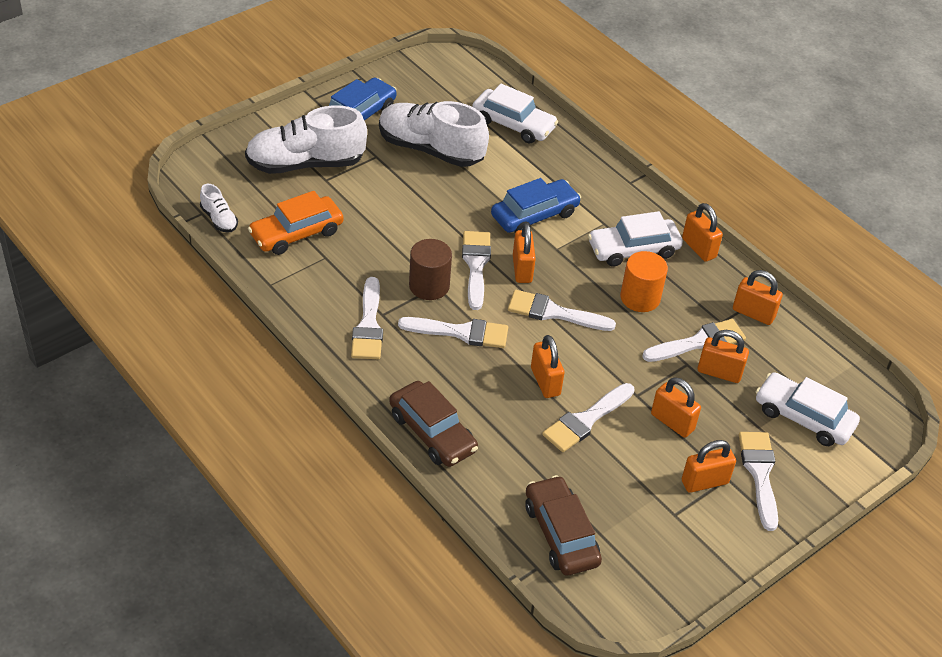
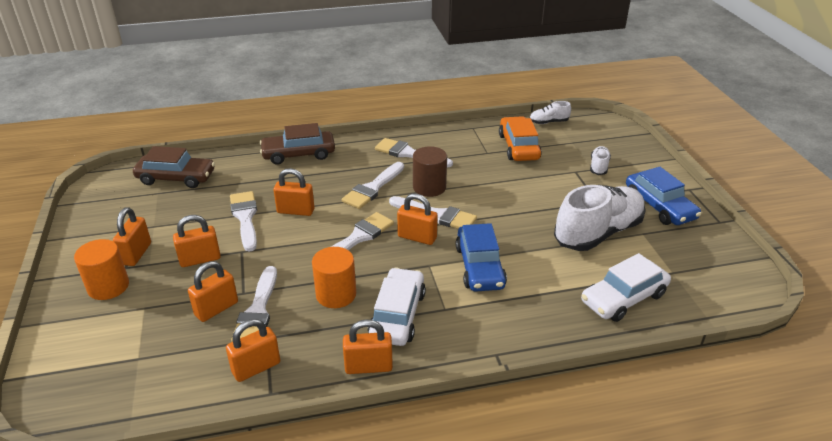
camera: 120 degrees right, 10 degrees down
(305, 164) = (599, 167): white shoe -> white shoe, size x0.45
(759, 474) = (108, 286): white brush -> orange cylinder
(803, 417) = (121, 342): white car -> none

